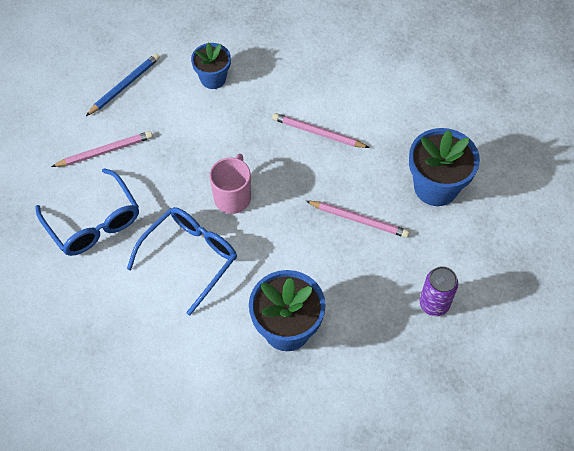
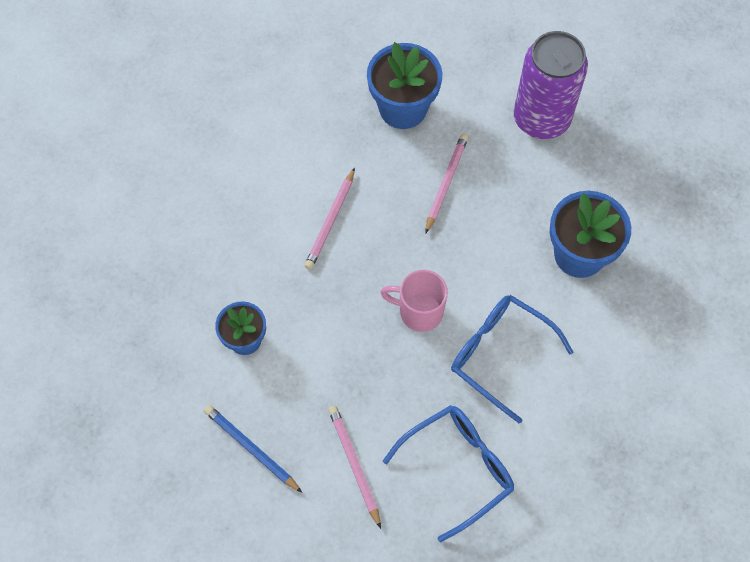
camera: 90 degrees left, 5 degrees up
(434, 304) = (541, 119): purple can -> purple can, size x1.86

